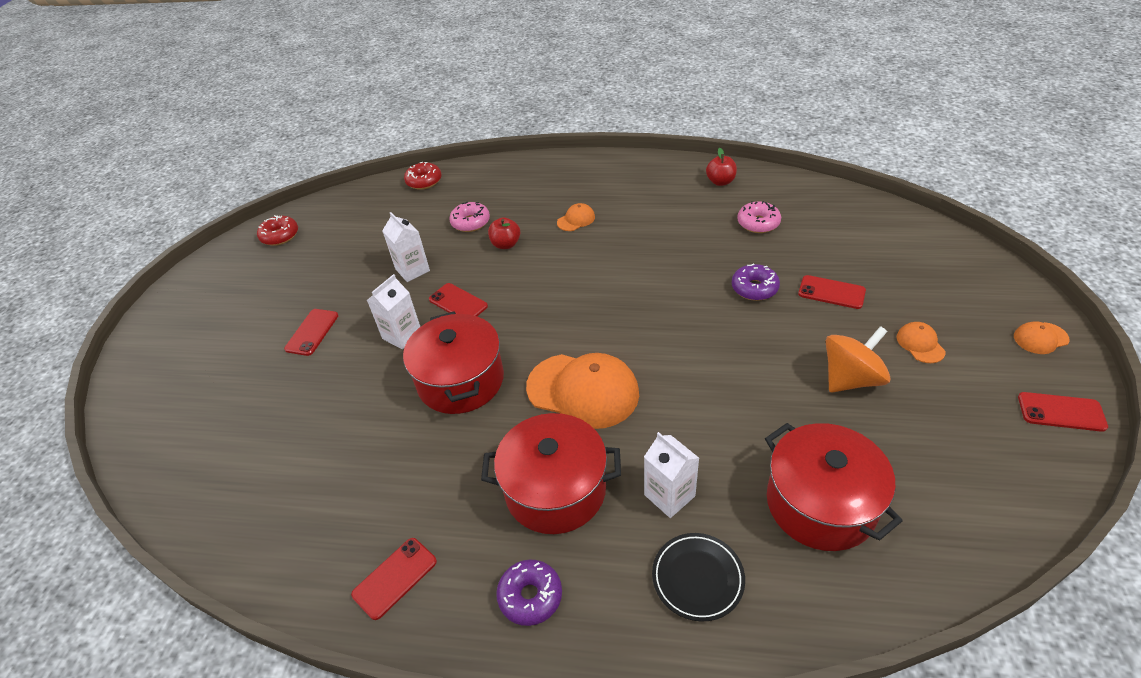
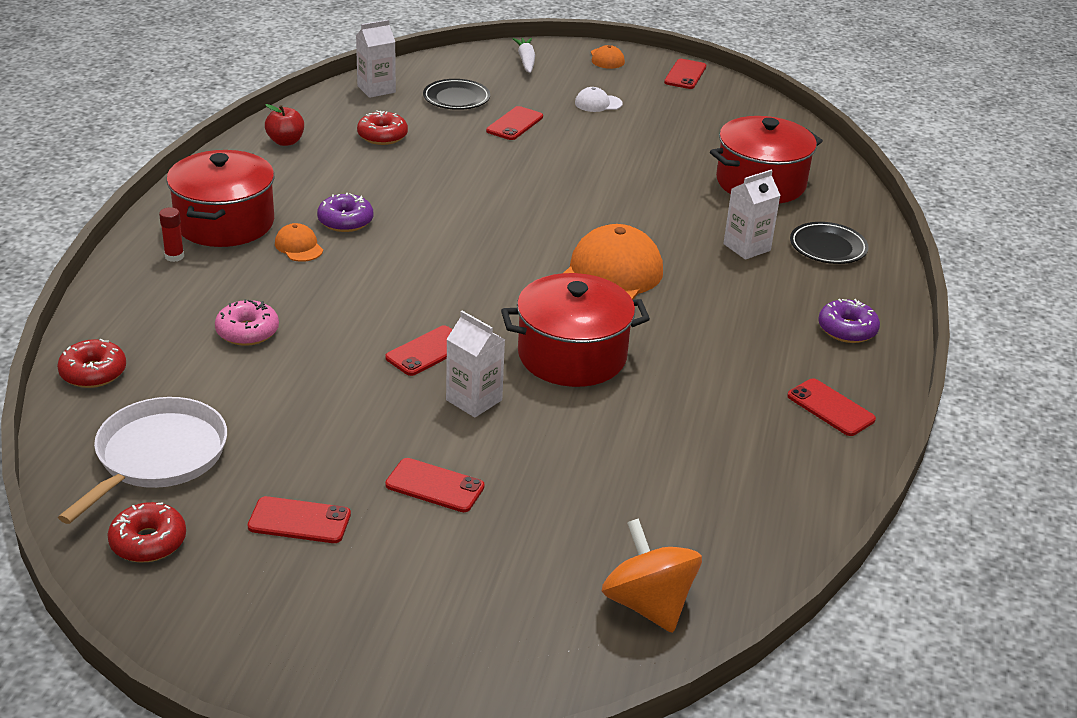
camera: 90 degrees left, 10 degrees down
(288, 283) = (299, 521): none -> red phone
(349, 221) = (157, 457): none -> white pan
(412, 270) = (334, 389): white carton -> white carton (376, 89)
(506, 244) = (320, 305): red apple -> none
(548, 176) = (174, 256): none -> red glue stick
(555, 490) = (735, 306): red pot -> red pot (225, 223)
(754, 288) = (491, 159): purple donut -> purple donut (345, 221)
(758, 223) = (382, 136): pink donut -> red donut
(850, 379) = (630, 141): orange spinning top -> orange spinning top (648, 604)
(856, 249) = (456, 98): none -> black plate
(920, 344) = (598, 103): orange cap -> white cap
(977, 279) = (526, 61): none -> white carrot

